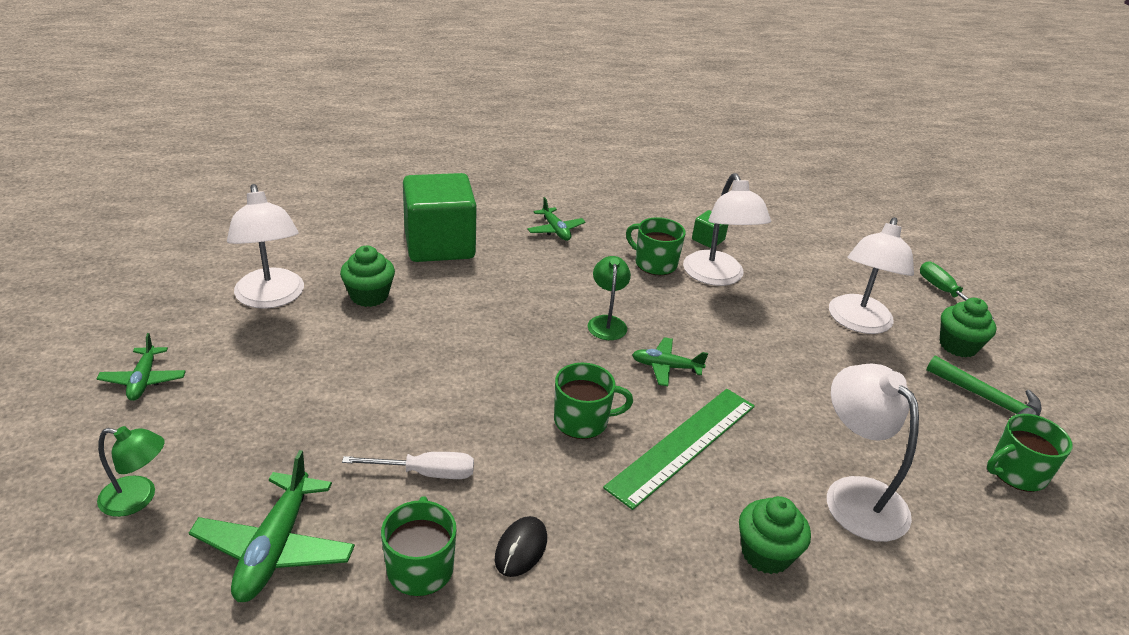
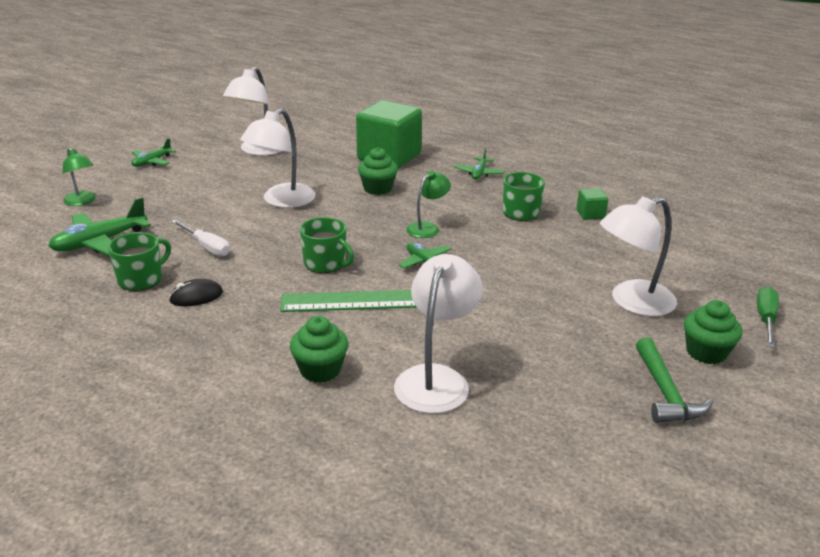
camera: 45 degrees right, 5 degrees down
(369, 296) = (308, 166): green cupcake -> green cupcake (378, 189)
(717, 277) = (557, 235): white lamp -> white lamp (282, 201)
(1016, 472) = (600, 438): green mug -> none

